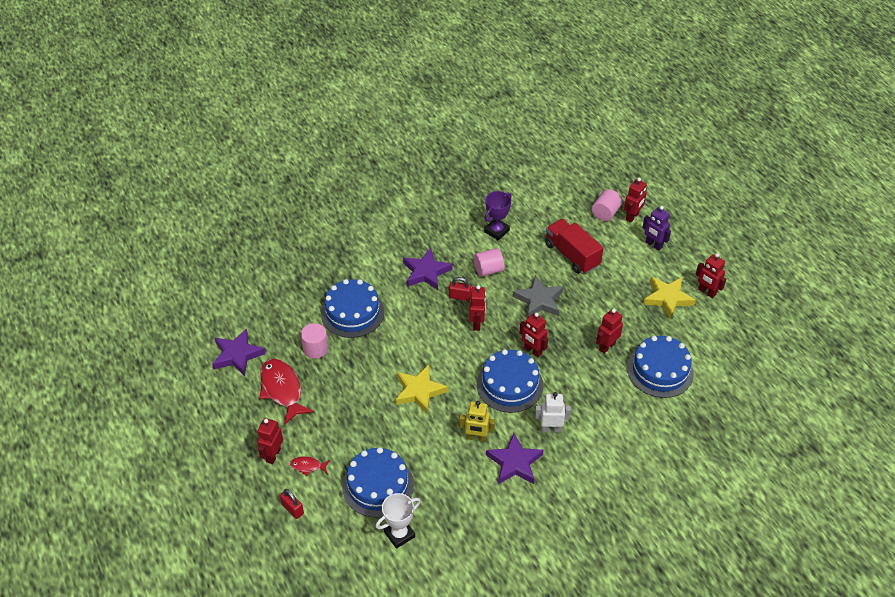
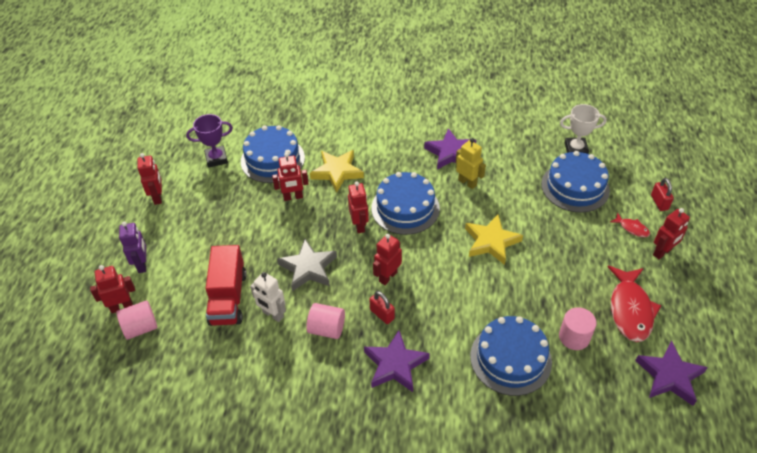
camera: 145 degrees left, 0 degrees up
(496, 231) = (274, 374): purple trophy -> purple trophy (216, 159)
(550, 429) = (401, 161): white robot -> white robot (273, 314)
(667, 298) = (196, 209): yellow star -> yellow star (337, 172)

